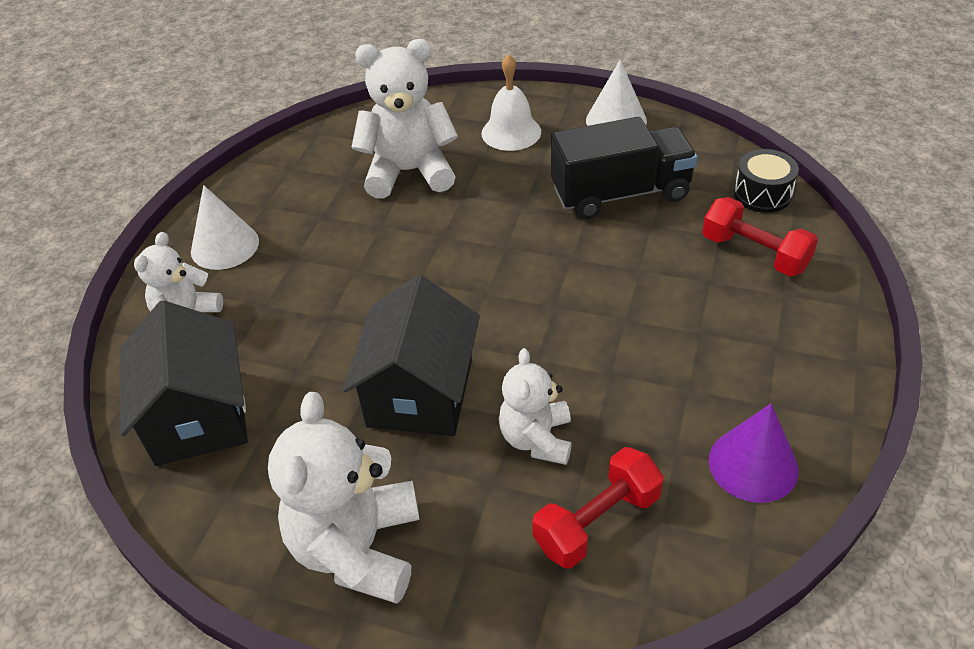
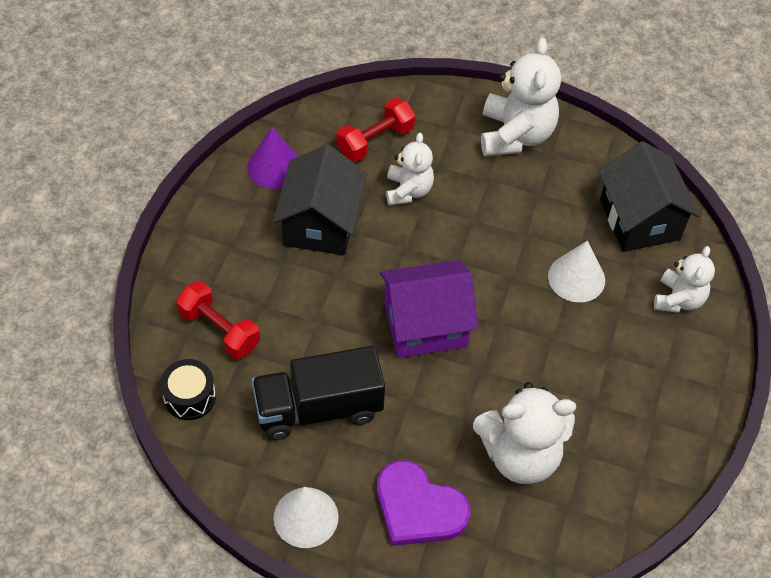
camera: 175 degrees right, 10 degrees up
(225, 246) = (674, 373): white cone -> white cone (576, 278)
(420, 393) = (488, 226): black house -> black house (321, 223)
(507, 273) = (425, 325): none -> purple house
(511, 132) = (418, 507): white bell -> purple heart

